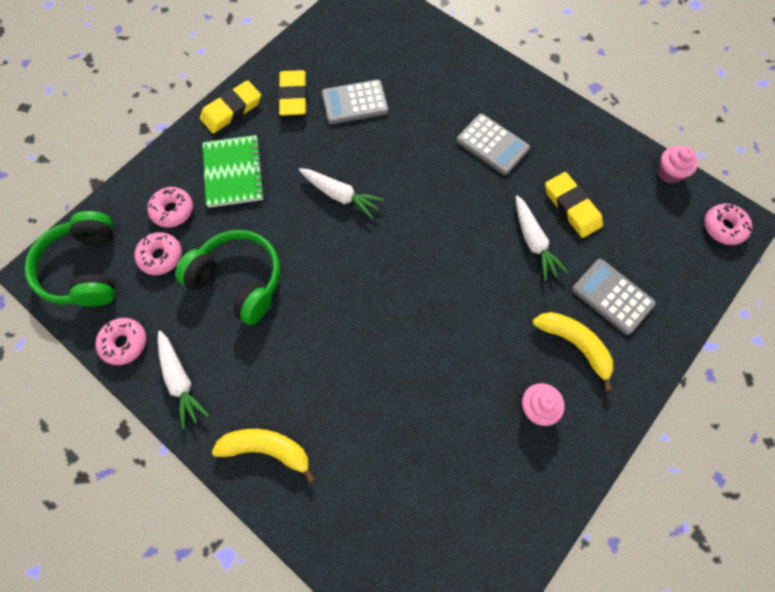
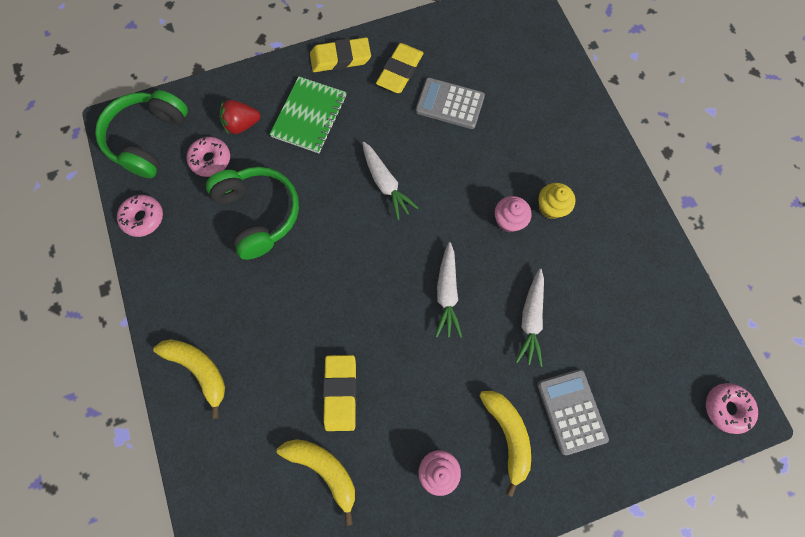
camera: 30 degrees right, 5 degrees up
(173, 210) = (242, 125): pink donut -> red strawberry
(180, 381) = (167, 274): white carrot -> white carrot (447, 293)
(439, 467) = (324, 469): none -> yellow banana
(492, 145) = (550, 207): grey calculator -> yellow cupcake
(571, 207) = (587, 306): yellow eraser -> yellow eraser (340, 392)
(669, 173) = (706, 325): pink cupcake -> pink cupcake (508, 220)

